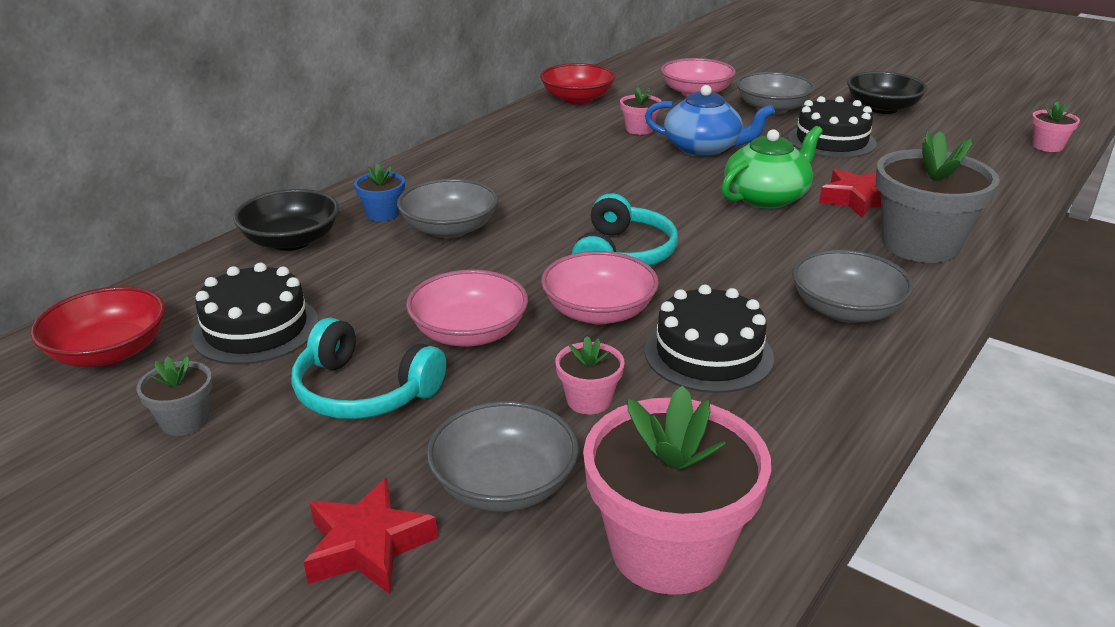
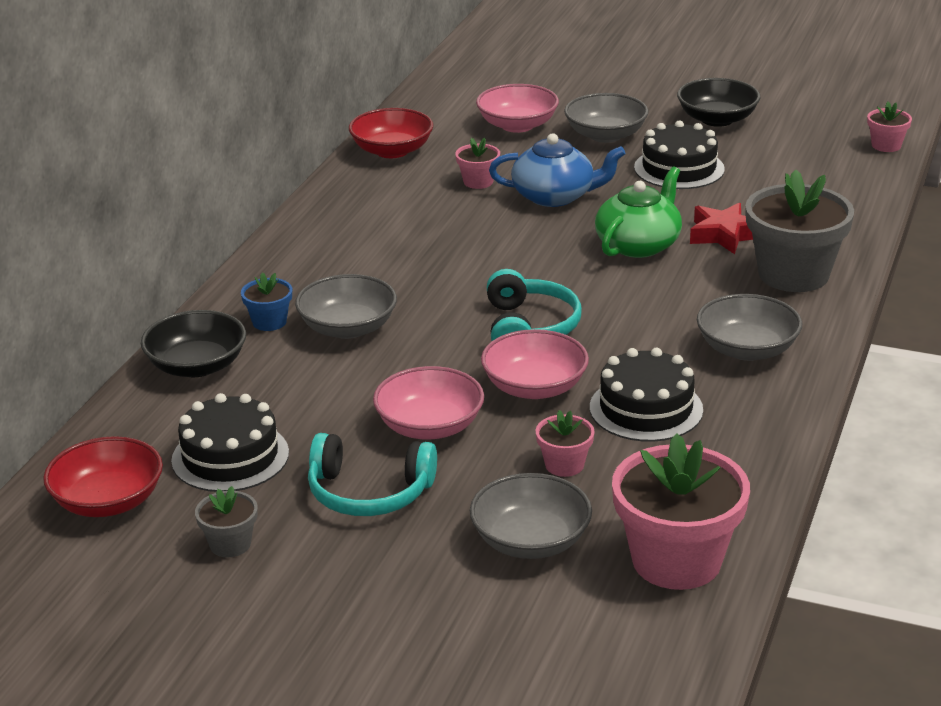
camera: 15 degrees left, 0 degrees up
(368, 546) = (451, 602): red star -> none

